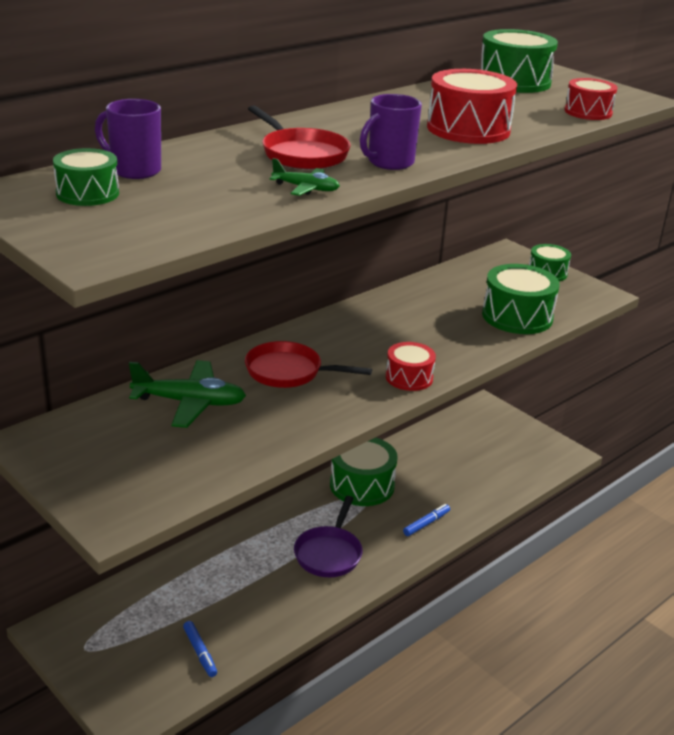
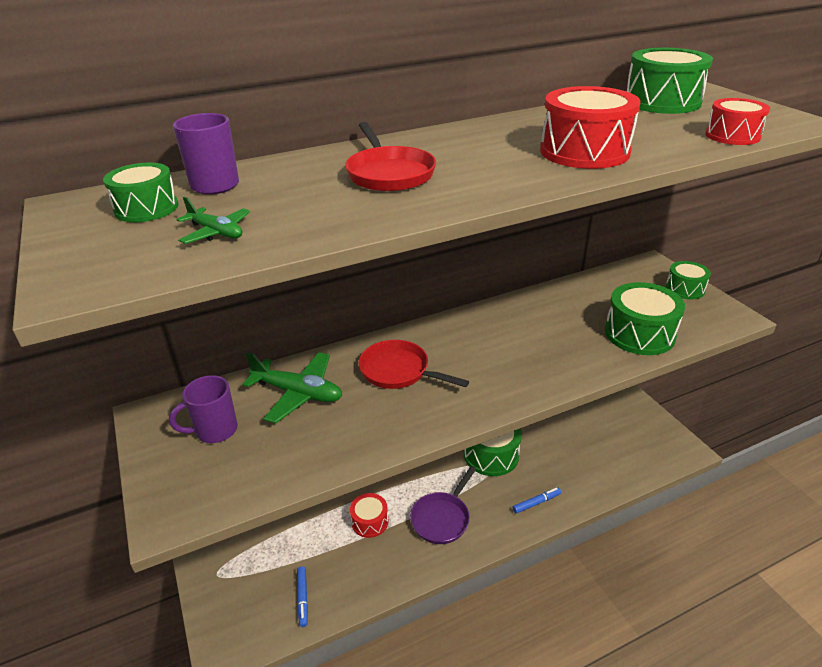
camera: 20 degrees right, 5 degrees up
(306, 188) = (362, 214): green plane -> green plane (216, 232)
(389, 163) = (473, 187): purple mug -> purple mug (215, 431)
(409, 377) = (508, 391): red drum -> red drum (370, 521)

